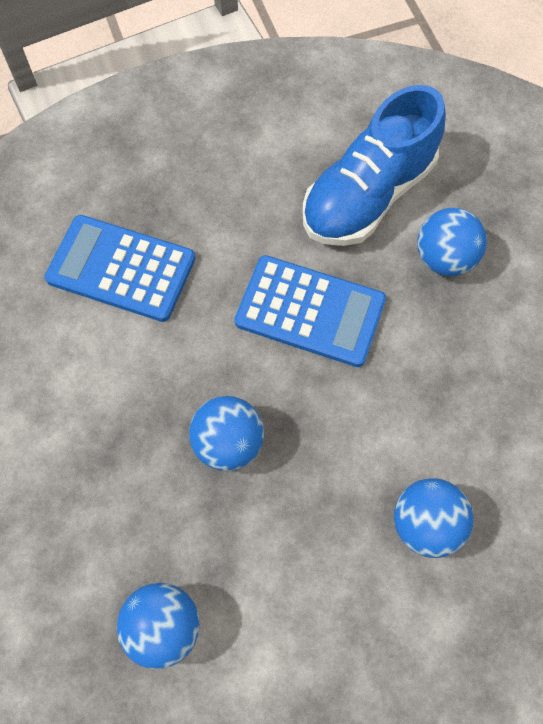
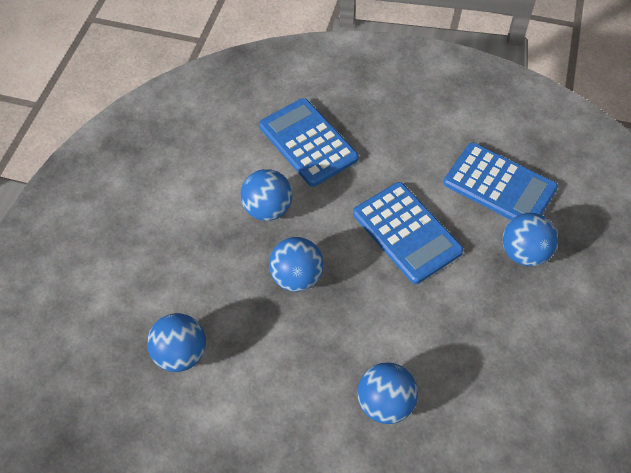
camera: 35 degrees right, 10 degrees down
(134, 381) = (268, 209): none -> blue ball
(368, 195) = (499, 186): blue shoe -> blue calculator

